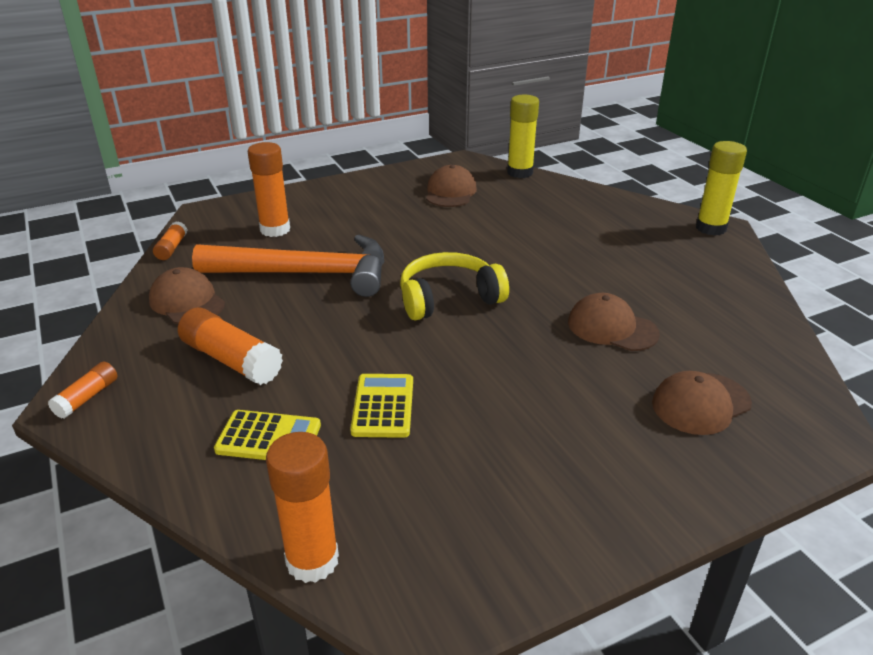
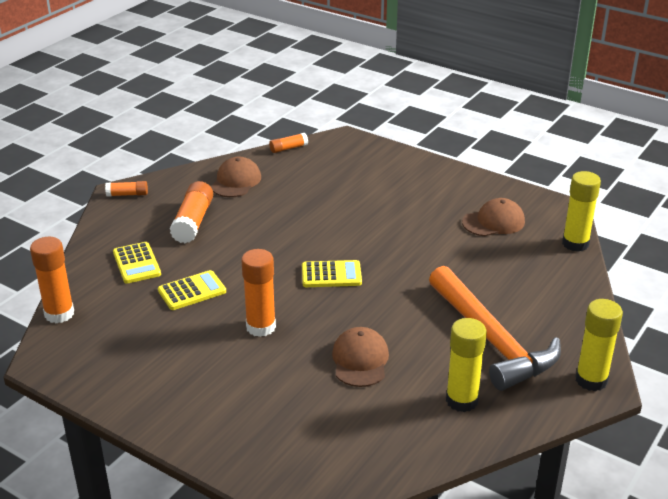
camera: 60 degrees right, 0 degrees up
(275, 230) = (350, 173): orange glue stick -> orange glue stick (261, 327)
(305, 273) = (307, 207): orange hammer -> orange hammer (491, 339)
(448, 298) = (331, 275): yellow headphones -> yellow calculator
(700, 403) = (297, 425): brown cap -> none
(708, 293) = (461, 400): none -> yellow glue stick

